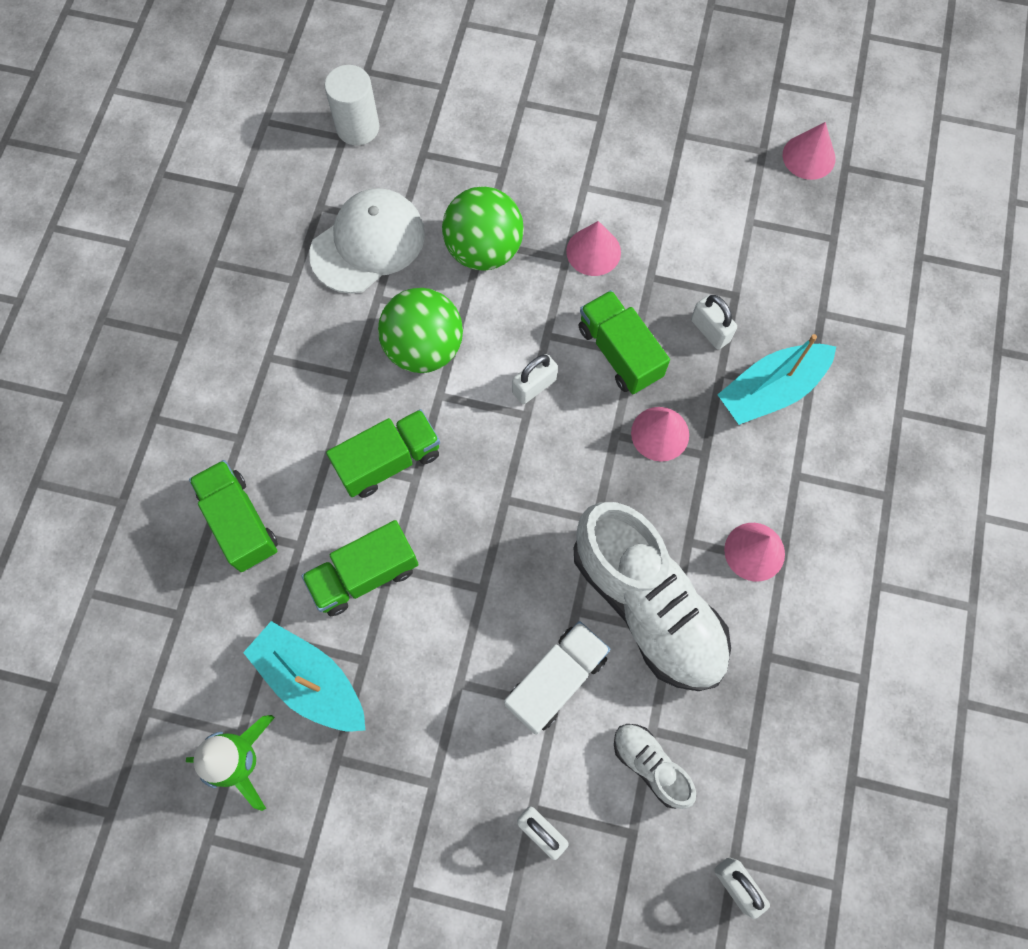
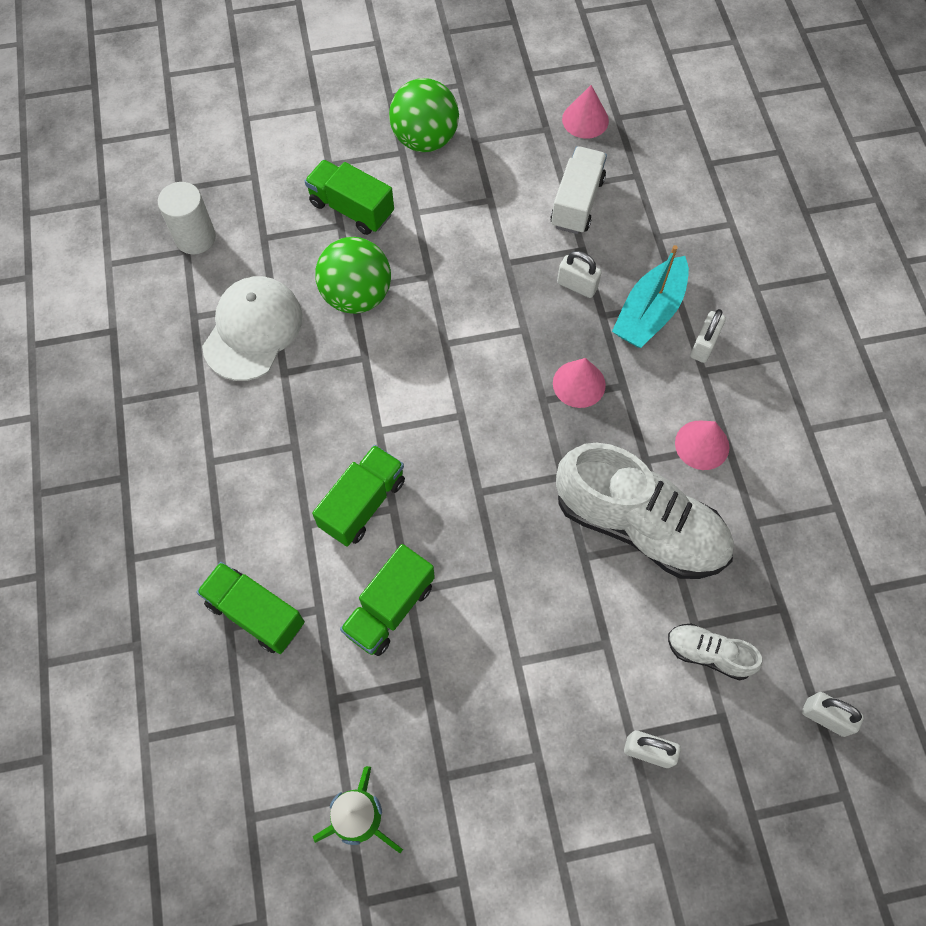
camera: 25 degrees left, 5 degrees down
(311, 681) = (388, 720): turquoise boat -> none
(424, 348) = (346, 397): green ball -> green ball (425, 139)
(534, 386) = (456, 389): white padlock -> white padlock (703, 345)
(556, 680) = (596, 621): white truck -> white truck (577, 202)
(593, 251) = (450, 260): pink cone -> none
(619, 352) = (513, 333): green truck -> green truck (351, 209)

